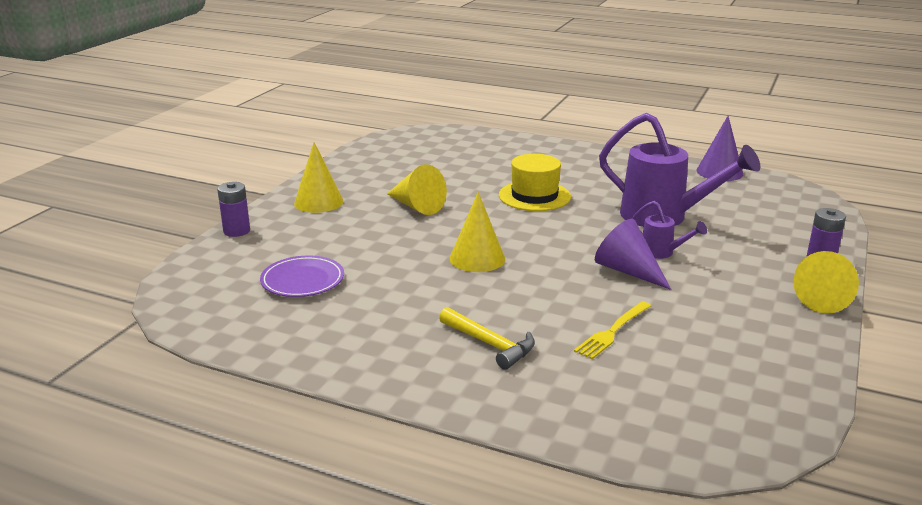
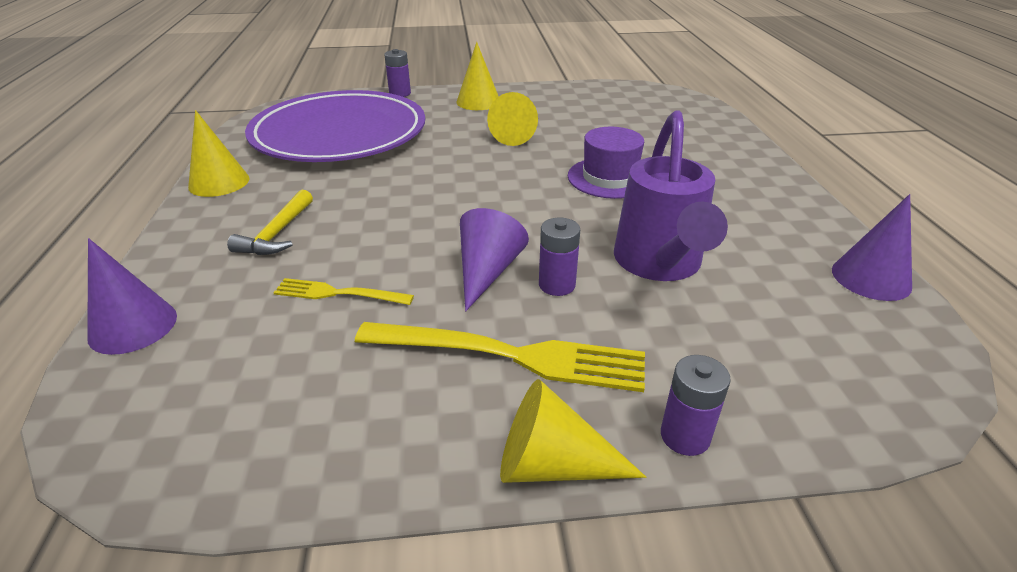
camera: 60 degrees right, 10 degrees up
(302, 280) = (339, 134): purple plate -> purple plate, size x2.45
(477, 258) = (438, 186): yellow cone -> yellow cone (219, 182)
(534, 196) = (609, 178): yellow hat -> purple hat
(592, 432) = (133, 326): none -> purple cone
(662, 253) = (557, 285): purple watering can -> purple battery
(728, 286) = (512, 355): none -> yellow fork

